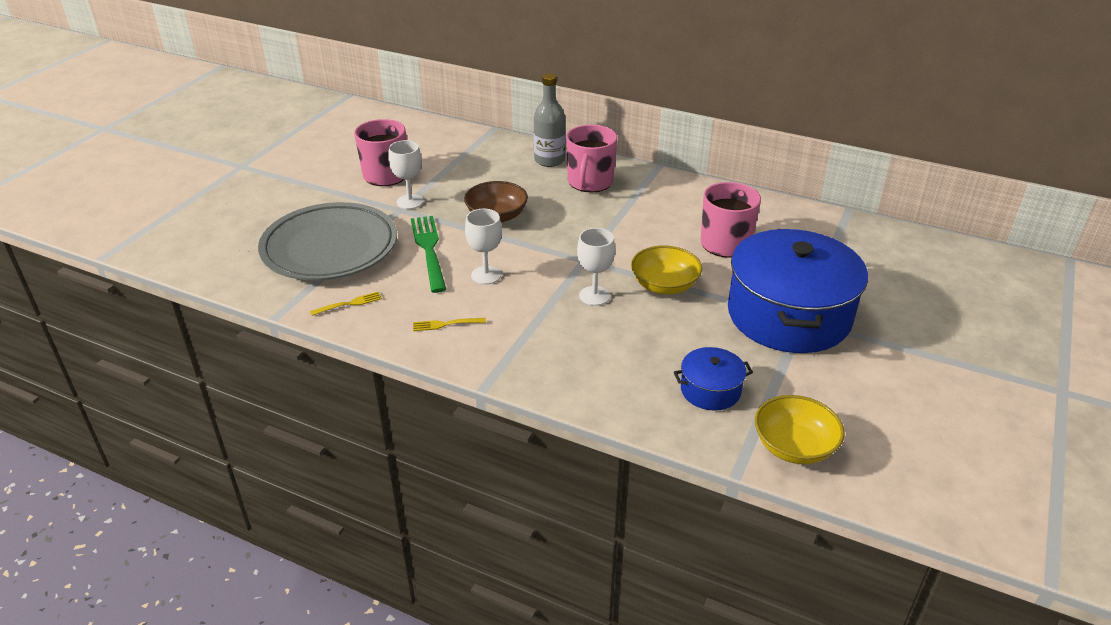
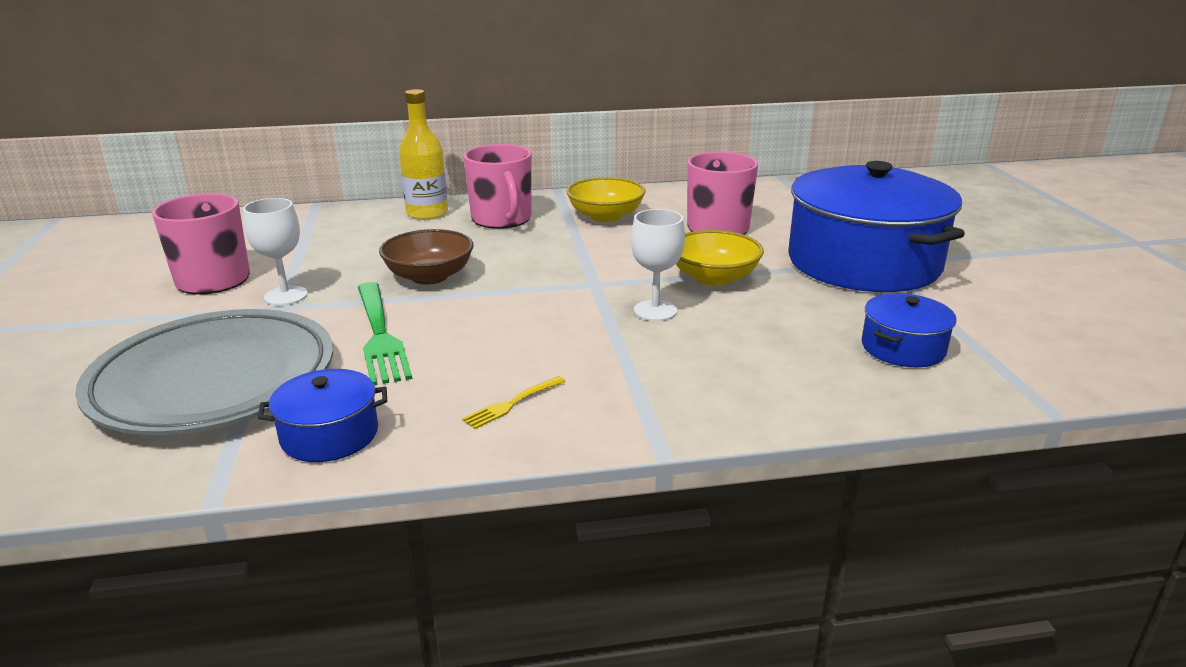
camera: 35 degrees left, 10 degrees down
(349, 304) = (329, 435): yellow fork -> blue pot
(429, 250) = (380, 335): green fork -> green fork turned 150 degrees counterclockwise
(486, 275) = (495, 335): white goblet -> none
(549, 160) = (427, 213): grey bottle -> yellow bottle
(794, 446) = (1052, 363): yellow bowl -> yellow bowl (605, 216)

